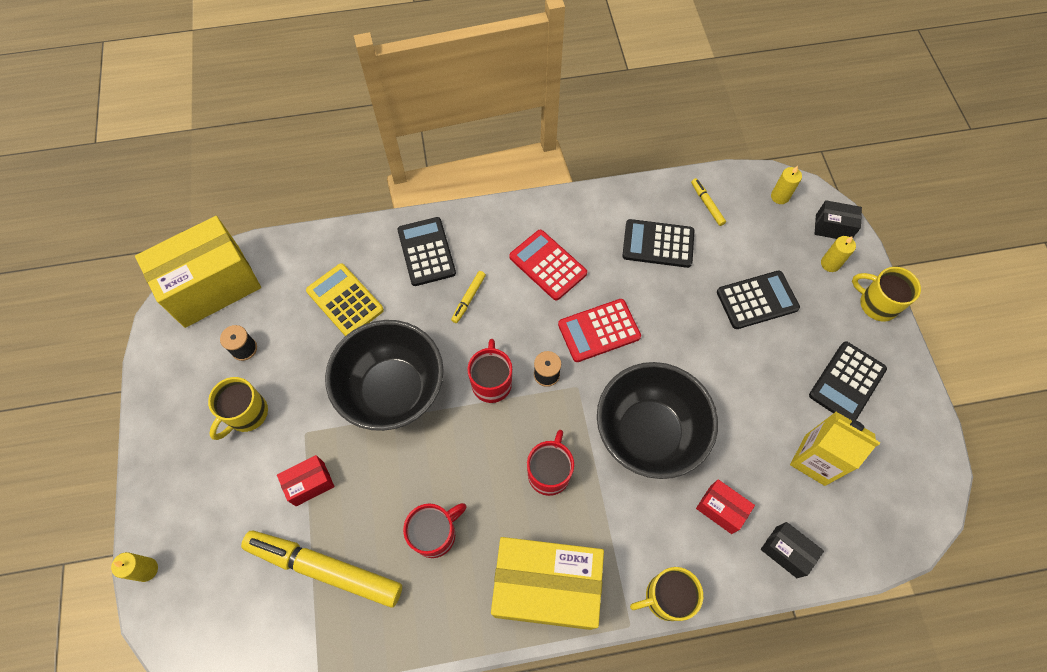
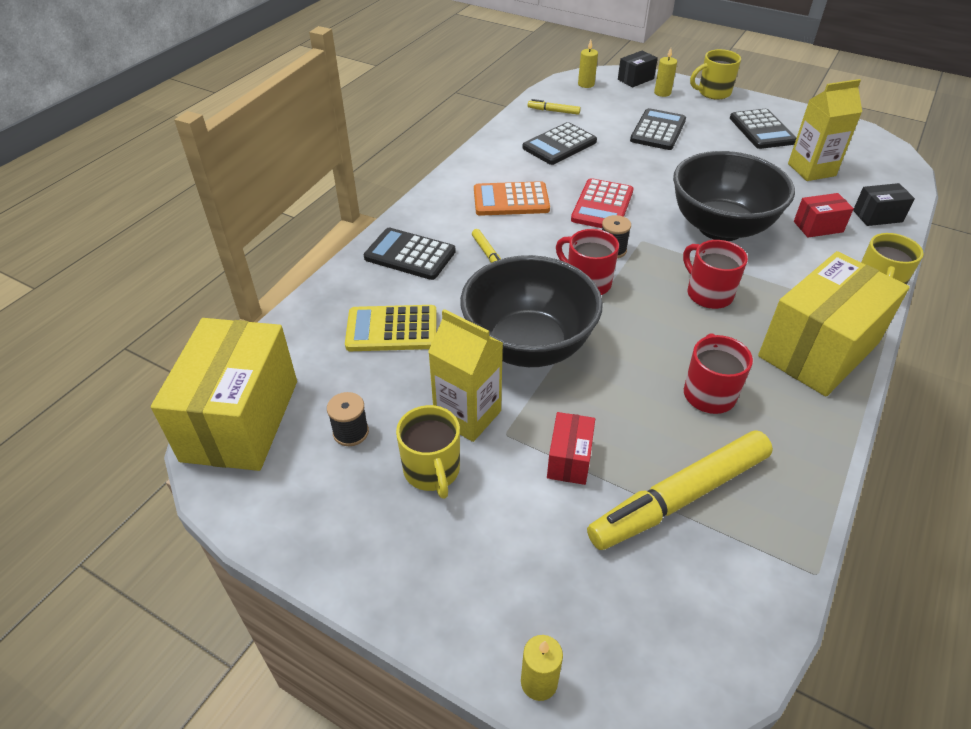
camera: 50 degrees left, 20 degrees down
(303, 400) = (467, 415): none -> yellow carton
(547, 265) = (511, 200): red calculator -> orange calculator

